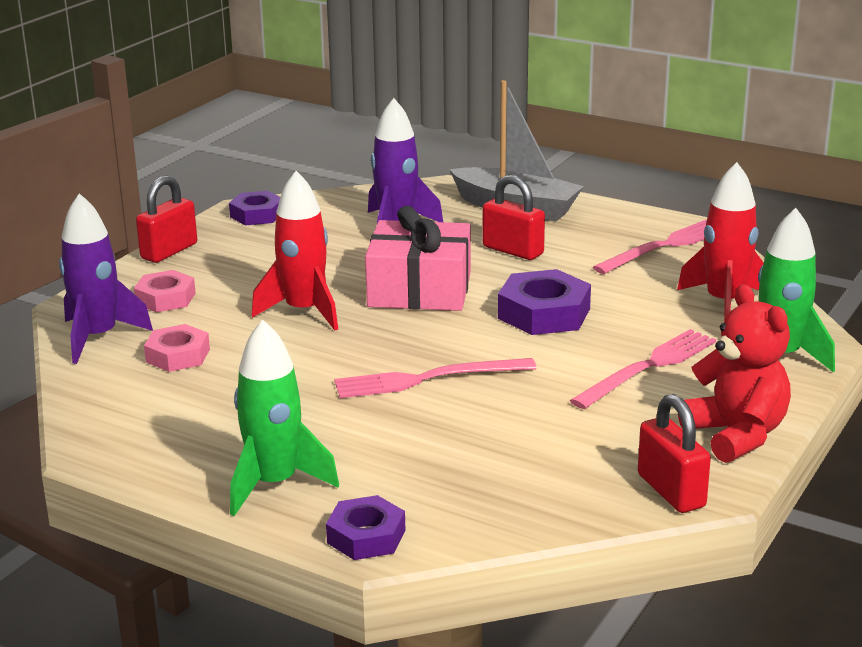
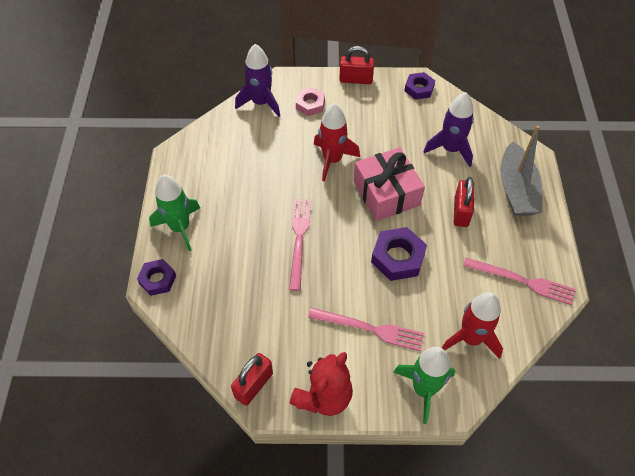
camera: 60 degrees right, 30 degrees up
(178, 355) = (263, 138): pink nut -> none
(427, 379) = (299, 239): pink fork -> pink fork turned 45 degrees clockwise

